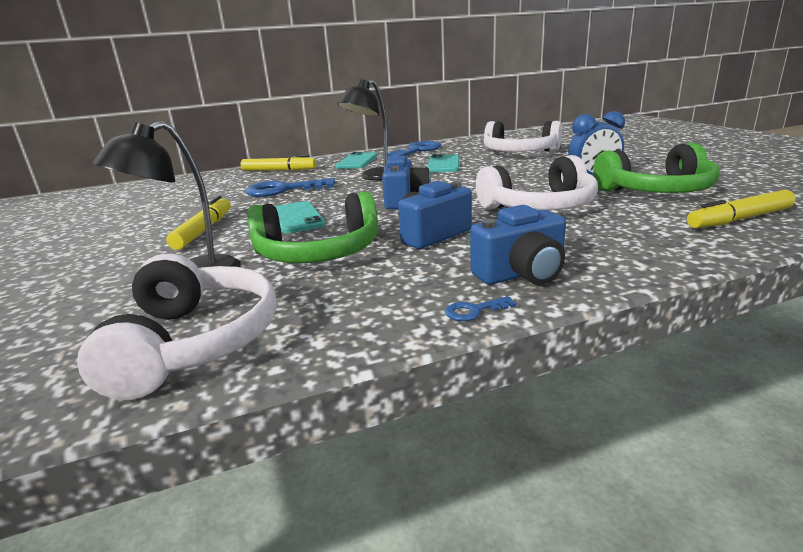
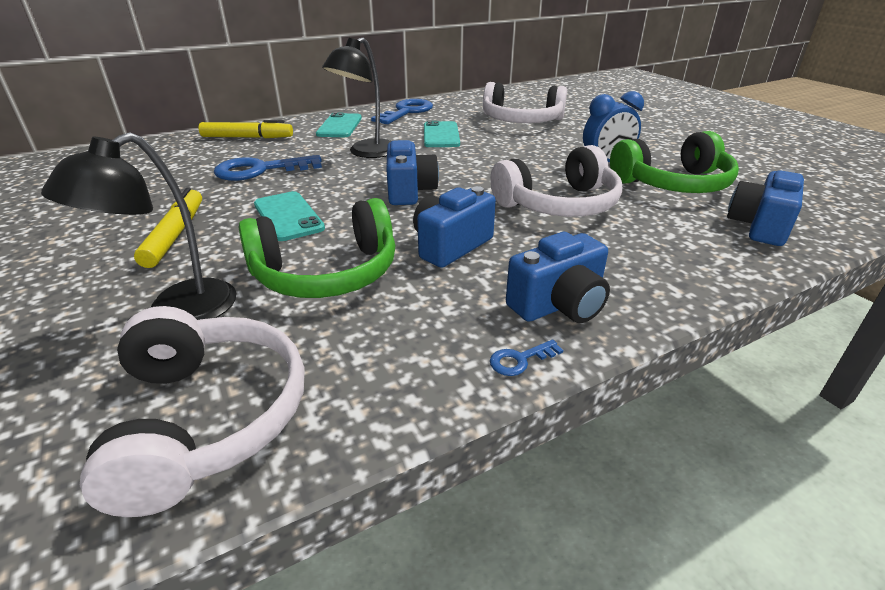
camera: 10 degrees left, 10 degrees up
(739, 219) = (759, 226): yellow marker -> blue camera

